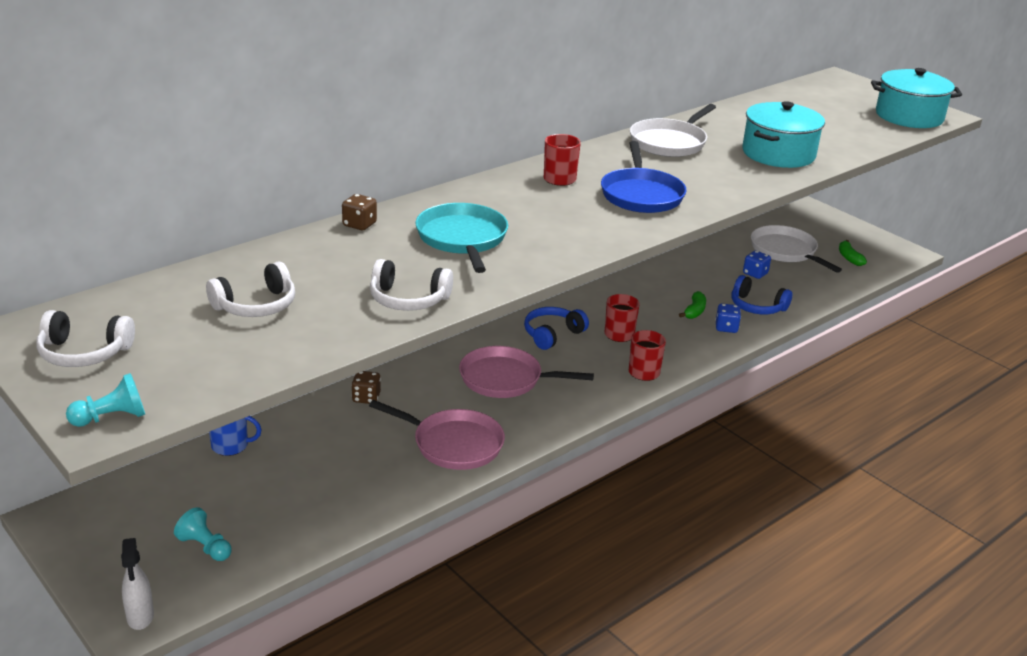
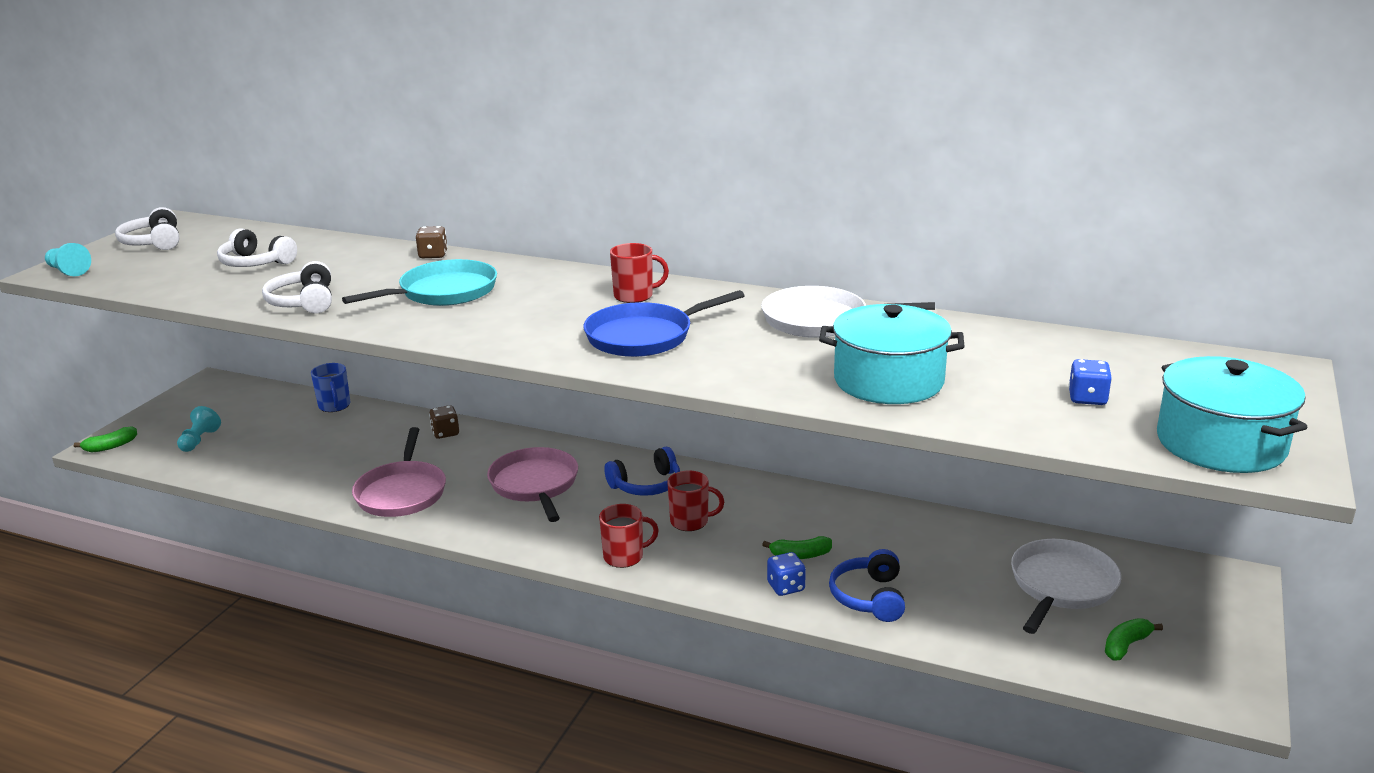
camera: 65 degrees right, 5 degrees down
(140, 617) = (110, 446): white spray bottle -> green banana
(552, 334) = (646, 485): blue headphones -> blue headphones turned 135 degrees clockwise
(755, 274) = (958, 576): blue dice -> blue dice (1087, 398)

